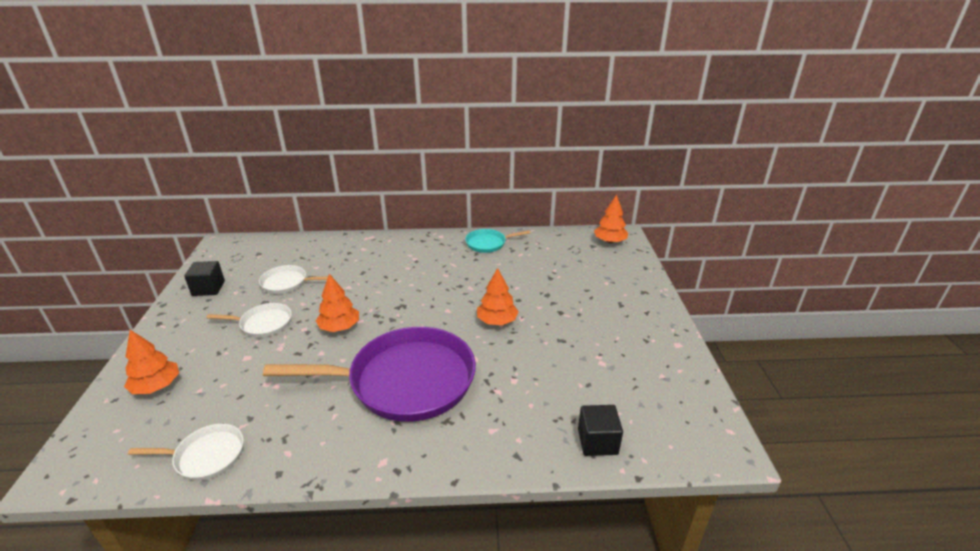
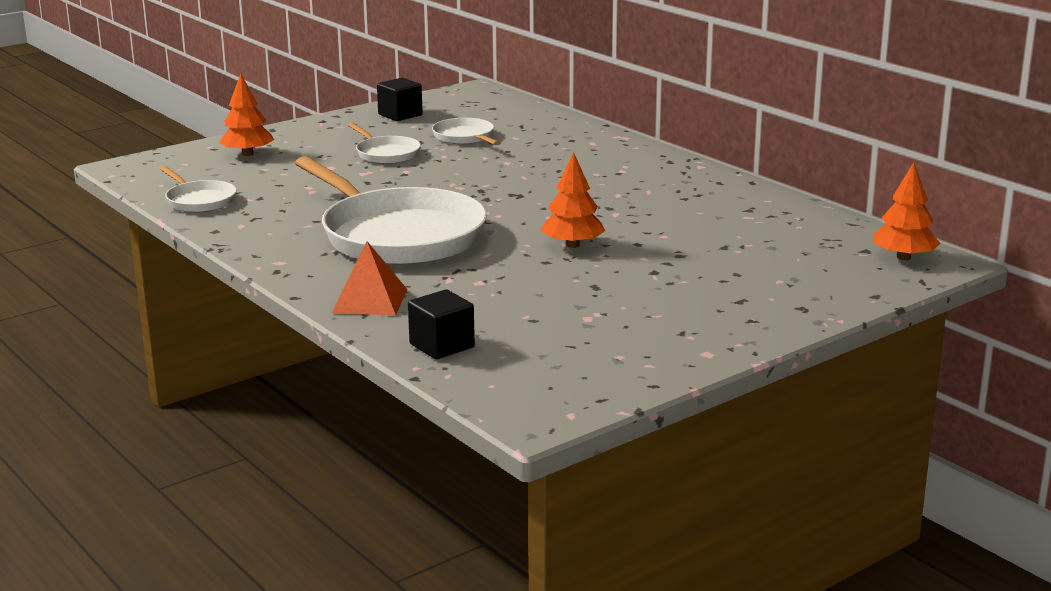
camera: 55 degrees right, 10 degrees down
(339, 327) = (433, 183): orange tree -> none
(405, 381) = (399, 236): purple pan -> white pan
(488, 243) = (736, 193): turquoise pan -> none
(498, 443) = (370, 301): none -> orange pyramid

